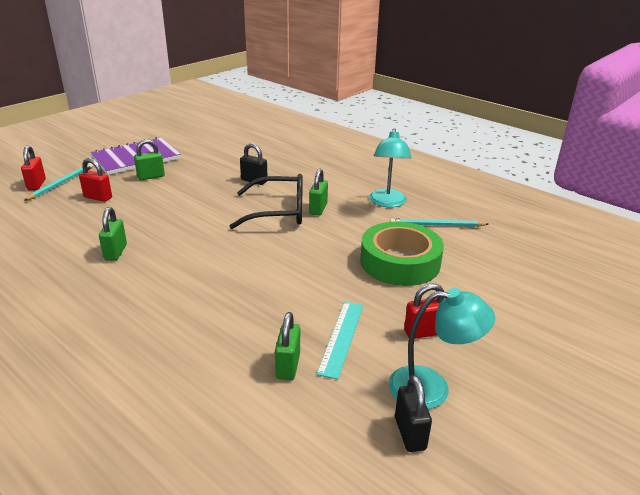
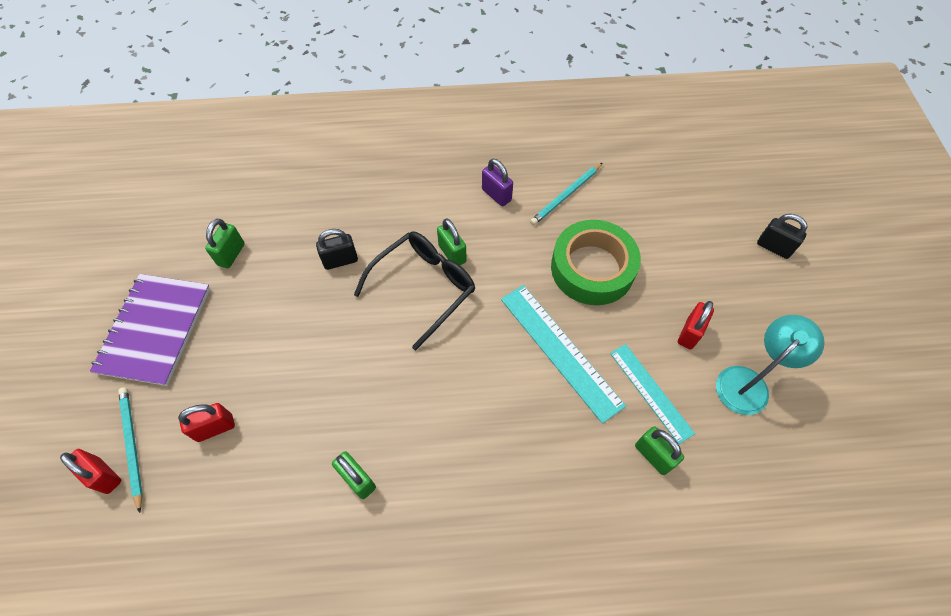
camera: 45 degrees left, 30 degrees up
(151, 177) = (222, 345): green padlock -> green padlock (231, 254)
(312, 280) = (560, 350): none -> turquoise ruler
(387, 203) = (496, 195): turquoise lamp -> purple padlock
(410, 433) = (778, 434): black padlock -> black padlock (773, 247)

